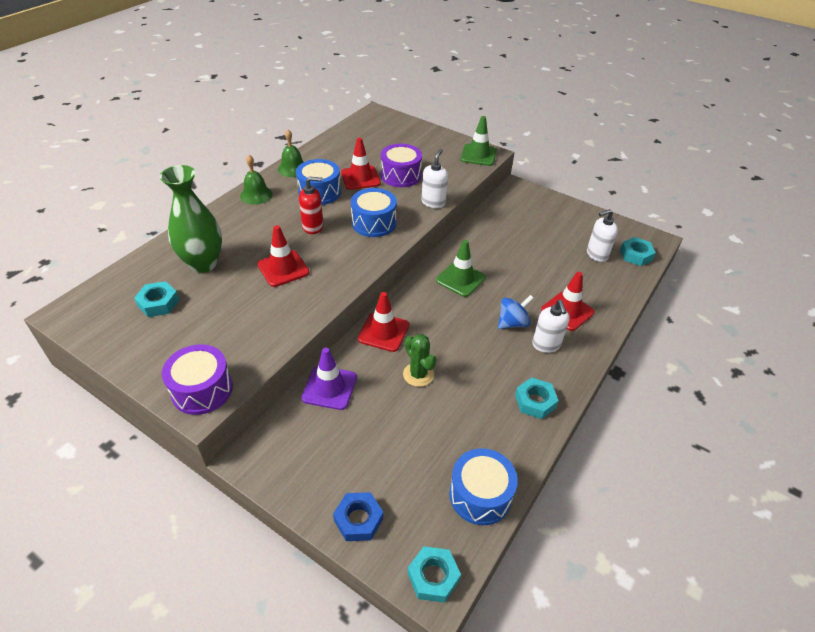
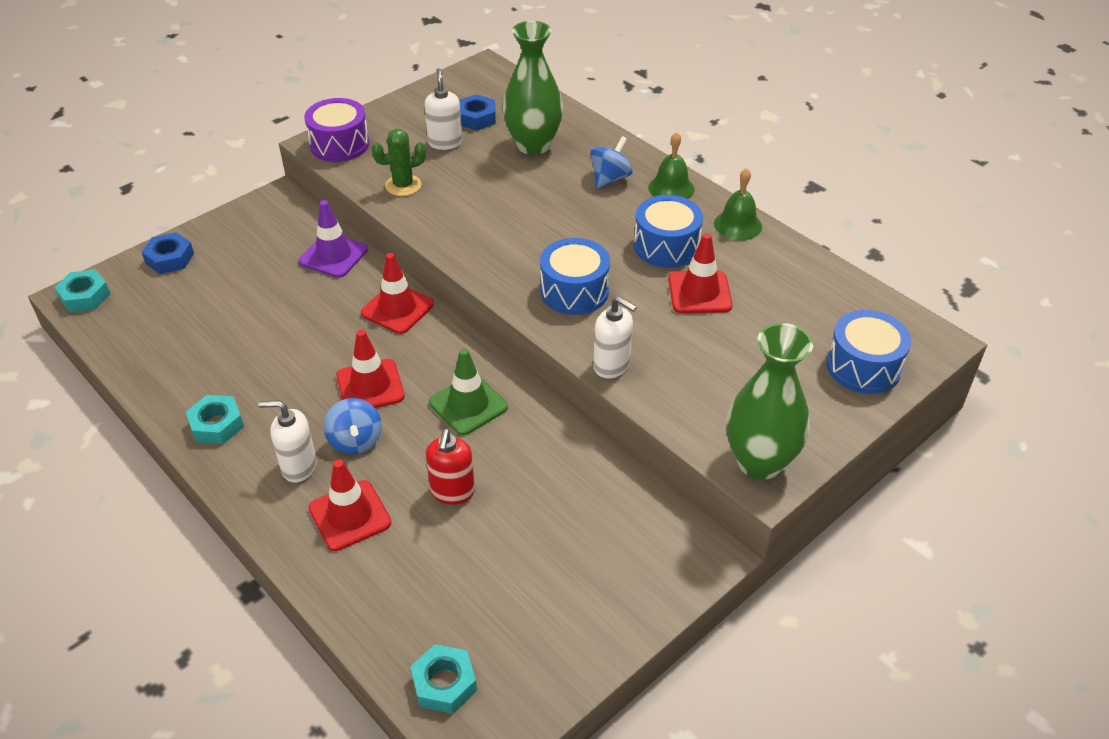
camera: 105 degrees right, 0 degrees up
(158, 303) = (476, 118): turquoise nut -> blue nut
(247, 221) = (610, 178): none -> blue spinning top
(283, 268) = (501, 202): red traffic cone -> red traffic cone (370, 386)
(313, 227) = (581, 233): red soap dispenser -> red soap dispenser (452, 492)
(401, 175) = (700, 340): purple drum -> none
(418, 374) = (315, 328): green cactus -> green cactus (403, 185)
(478, 155) = (759, 462): green traffic cone -> green vase
(480, 495) = (135, 345): blue drum -> blue drum (863, 366)
(596, 254) = (466, 614): white soap dispenser -> white soap dispenser (445, 142)

